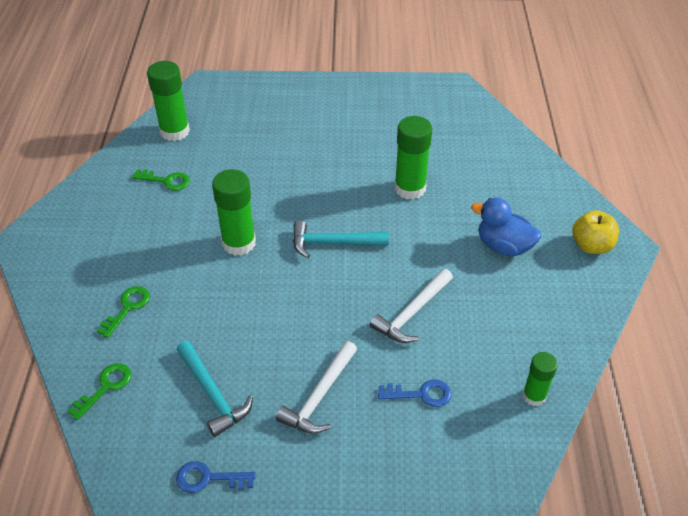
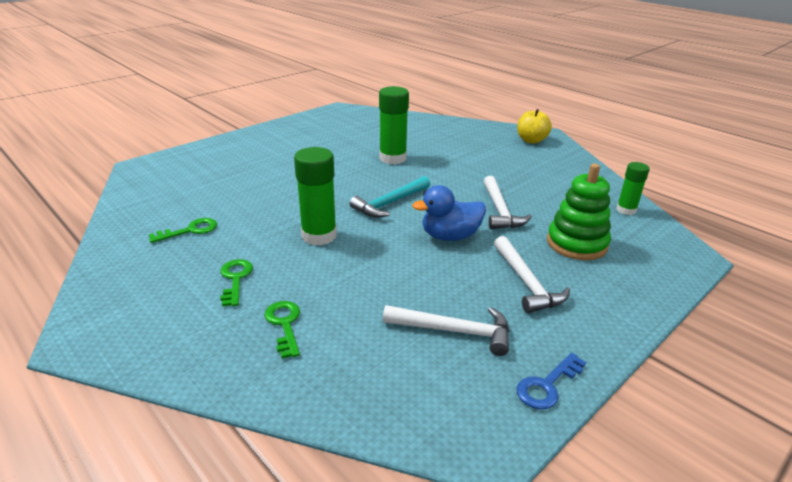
camera: 45 degrees left, 15 degrees down
(105, 387) = (355, 392): green key -> green key (235, 279)
(174, 131) = (150, 201): green glue stick -> none
(213, 394) = (455, 331): turquoise hammer -> white hammer
(421, 394) = (576, 243): blue key -> green stacking toy
(503, 246) = (491, 159): blue duck -> blue duck (450, 236)

